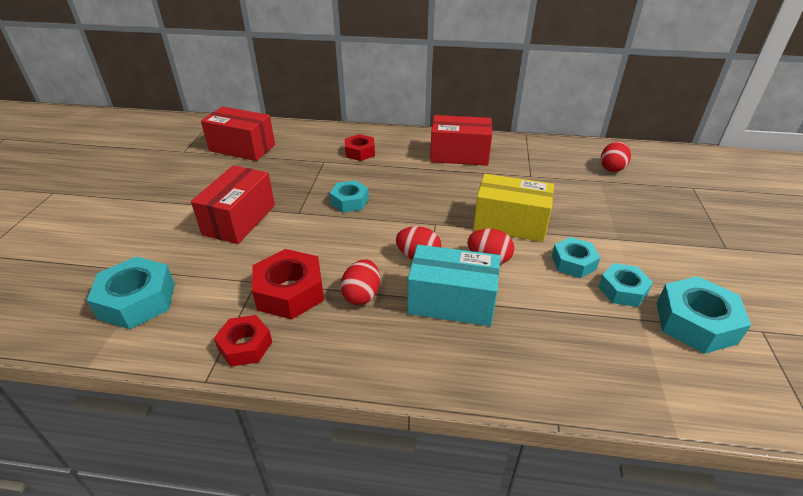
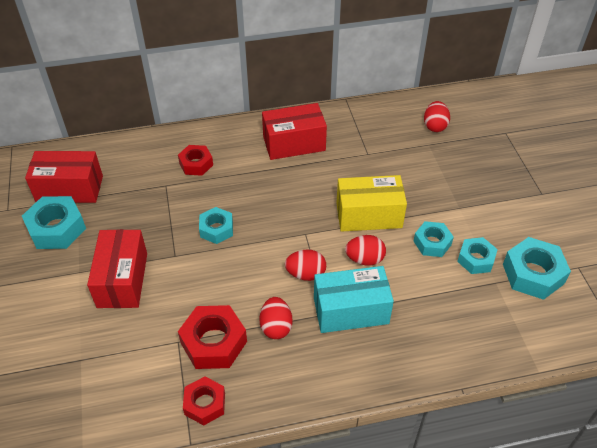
camera: 20 degrees left, 10 degrees up
(137, 300) = (82, 393): turquoise nut -> turquoise nut (57, 228)

